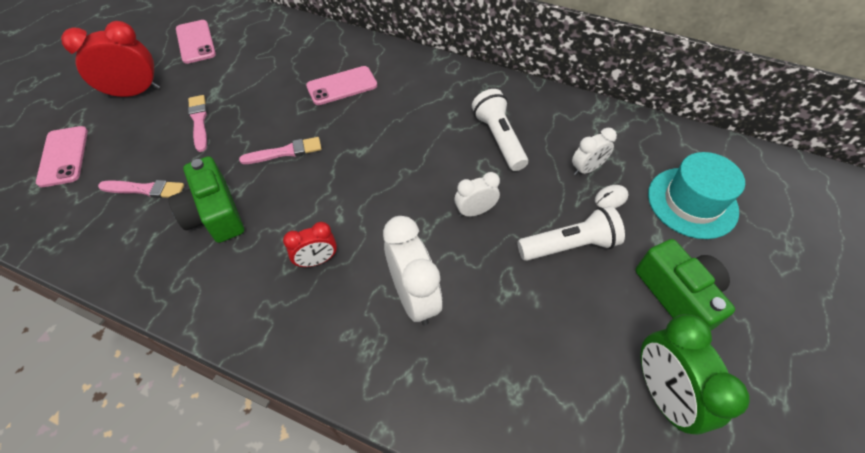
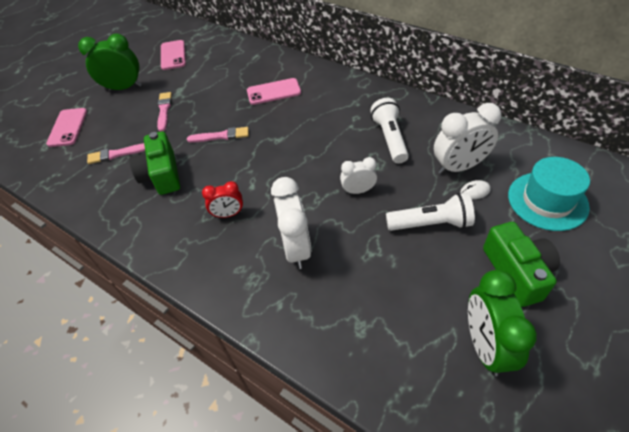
camera: 15 degrees right, 5 degrees down
(134, 93) = (123, 88): red clock -> green clock
(145, 189) = (117, 154): pink brush -> pink brush turned 150 degrees clockwise
(586, 169) = (459, 167): white clock -> white clock, size x1.72

